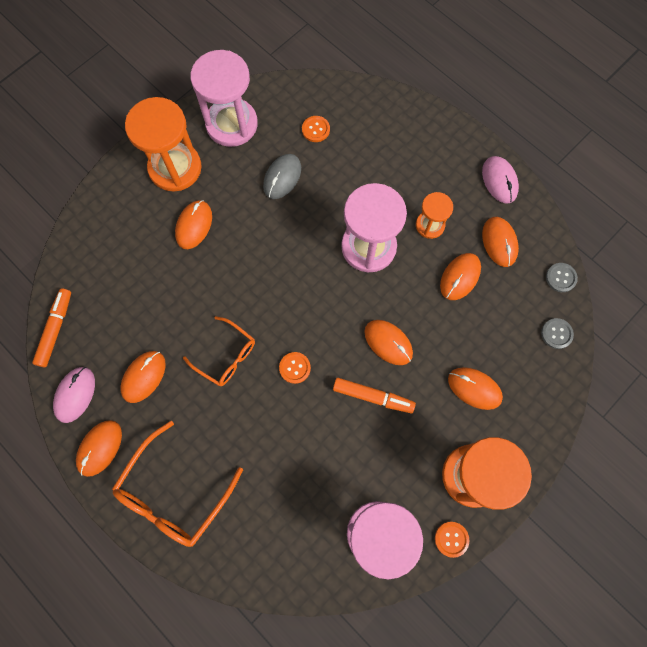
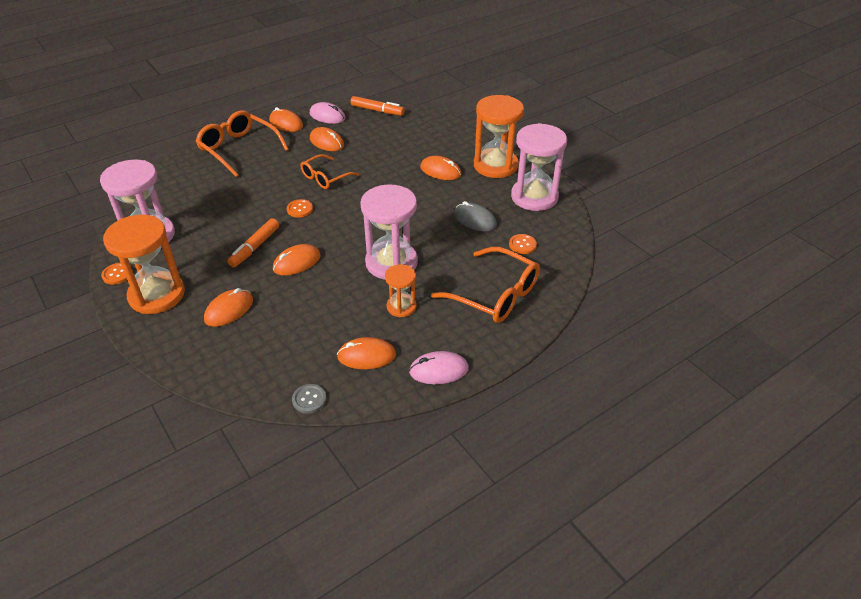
camera: 100 degrees right, 30 degrees down
(395, 146) = (495, 295): none -> orange glasses
(460, 277) = (340, 319): orange mouse -> none
(556, 334) = (251, 382): grey button -> none

